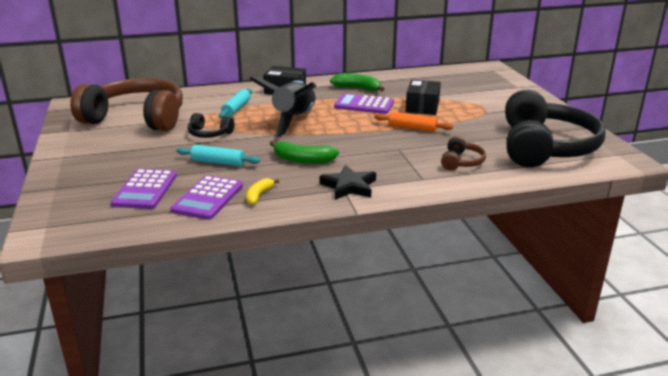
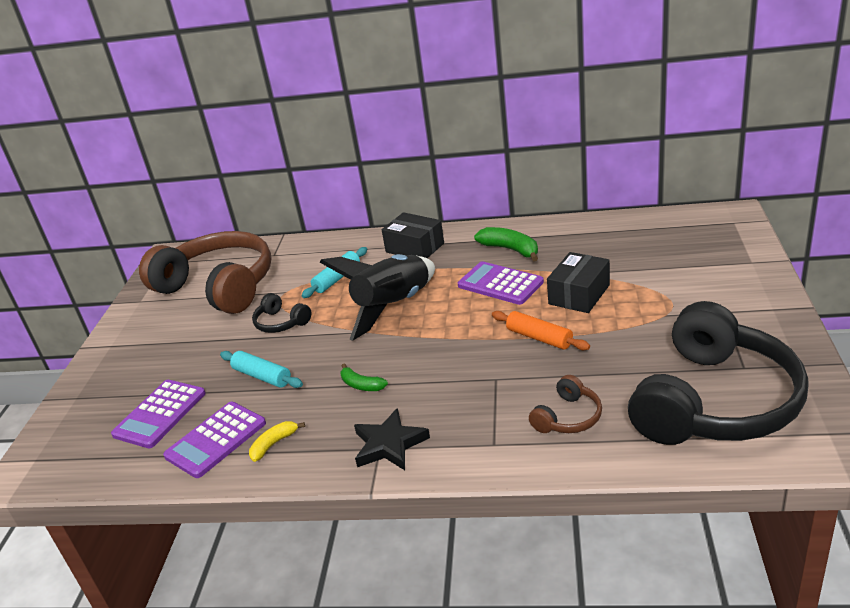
camera: 25 degrees right, 5 degrees up
(303, 160) = (361, 385): green banana -> green banana, size x0.62

